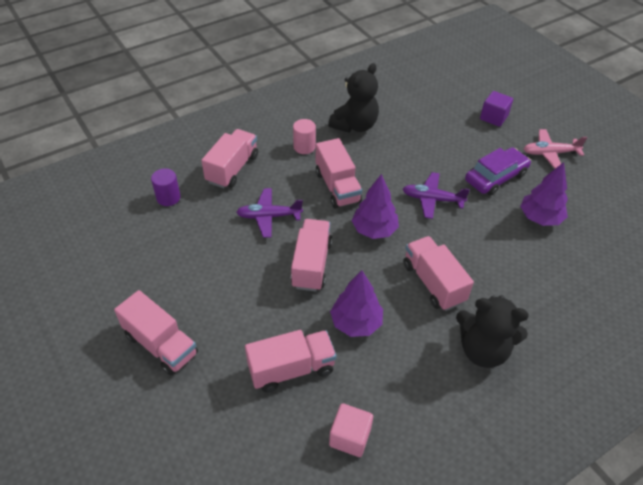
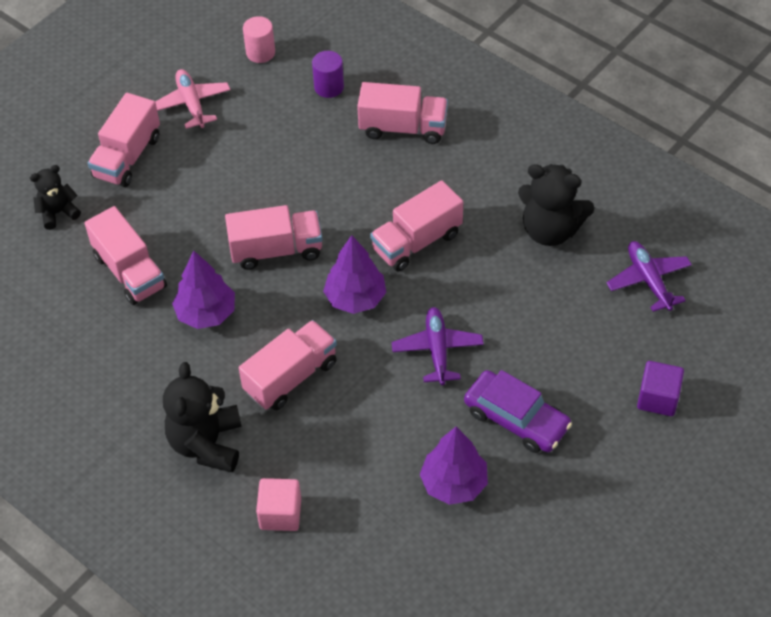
camera: 75 degrees right, 5 degrees up
(197, 415) = (58, 213): none -> black teddy bear
(269, 216) = (336, 188): purple plane -> purple plane (648, 280)
(304, 147) = (478, 187): pink cylinder -> pink cylinder (260, 52)
(350, 437) = (65, 341): pink cube -> pink cube (280, 513)
(550, 153) = (605, 484): pink plane -> pink plane (191, 104)

